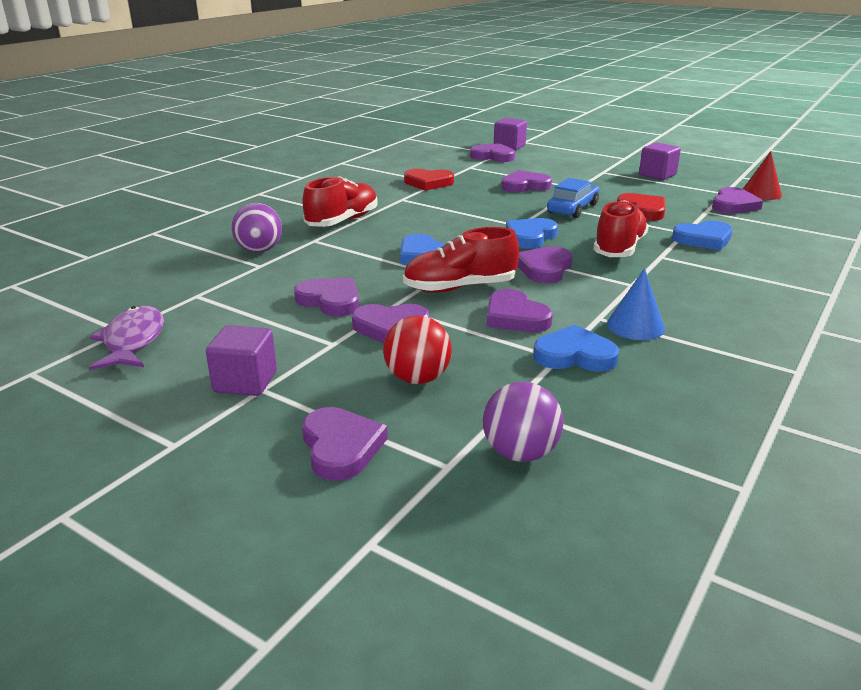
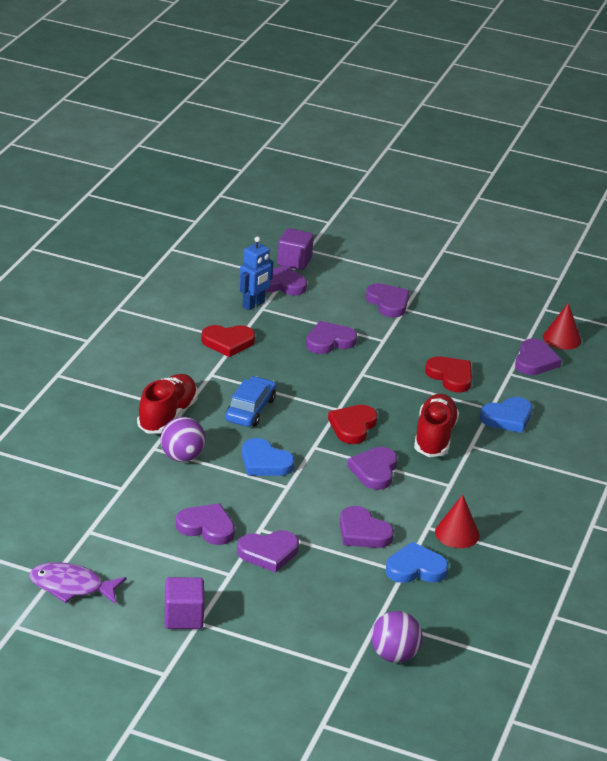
camera: 15 degrees left, 5 degrees up
(133, 341) = (71, 587): purple fish -> purple fish turned 60 degrees counterclockwise
(259, 250) = (110, 467): purple ball -> purple ball (182, 457)
(341, 447) = (277, 664): purple heart -> purple heart (388, 303)
(417, 378) = (307, 602): red ball -> none
(460, 288) = (309, 501): red shoe -> none
(463, 165) = (254, 305): none -> blue robot
(530, 237) = (352, 426): blue heart -> red heart
(572, 208) = (384, 378): blue car -> blue car (250, 410)
(635, 326) = (457, 533): blue cone -> red cone
(657, 175) = (460, 311): purple cube -> none

